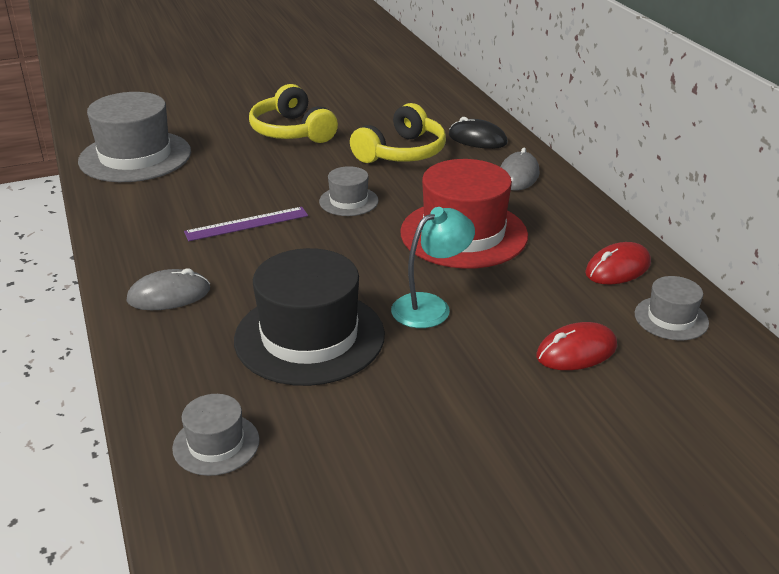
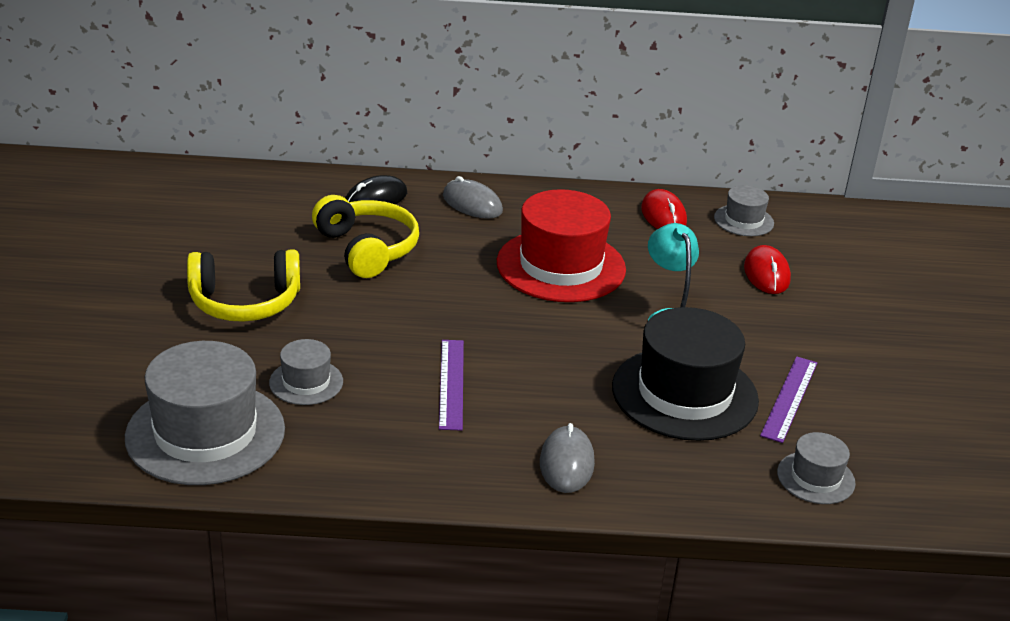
camera: 70 degrees left, 0 degrees up
(347, 404) = (789, 398): none -> purple ruler
(348, 201) = (450, 309): grey hat -> grey hat (306, 382)

